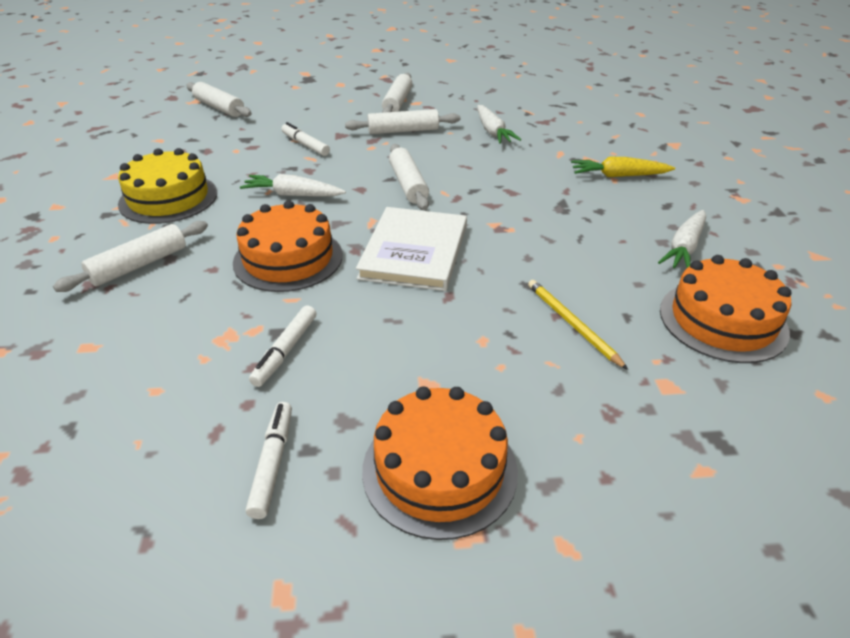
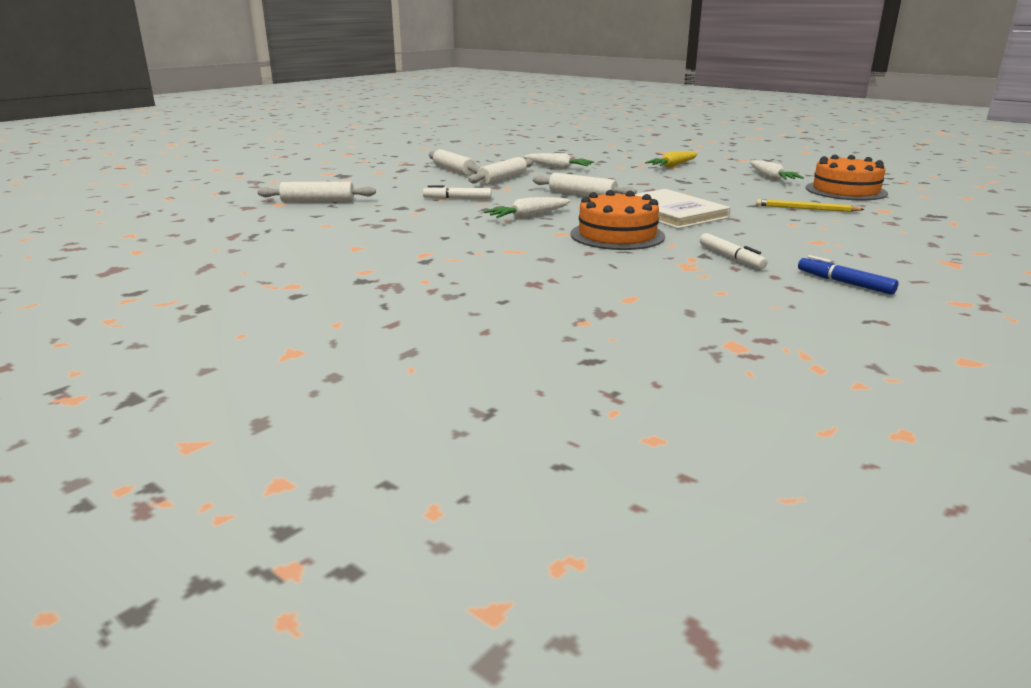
camera: 45 degrees left, 15 degrees down
(139, 265) = (537, 267): white rolling pin -> none
(168, 198) = (446, 242): yellow cake -> none
(272, 463) = (844, 283): white marker -> blue marker
(439, 469) = (896, 256): orange cake -> none

